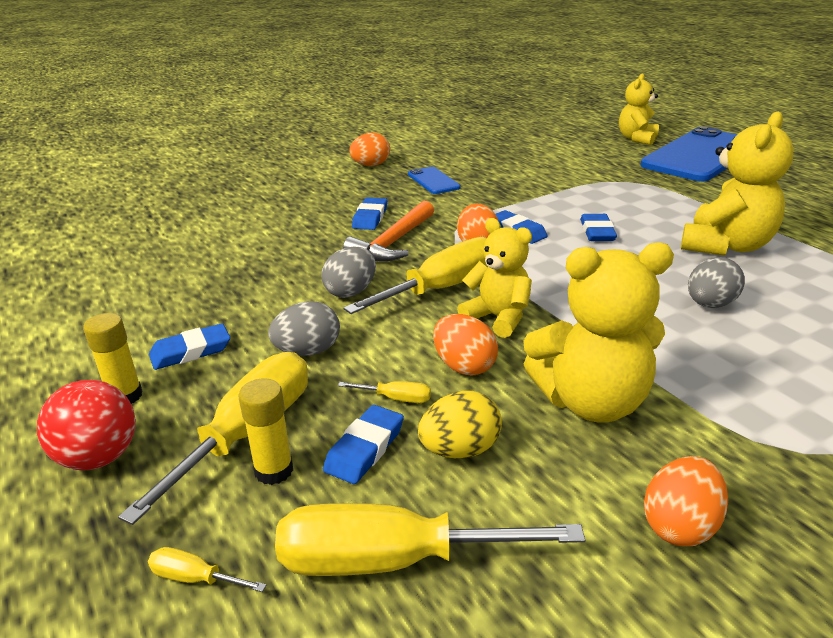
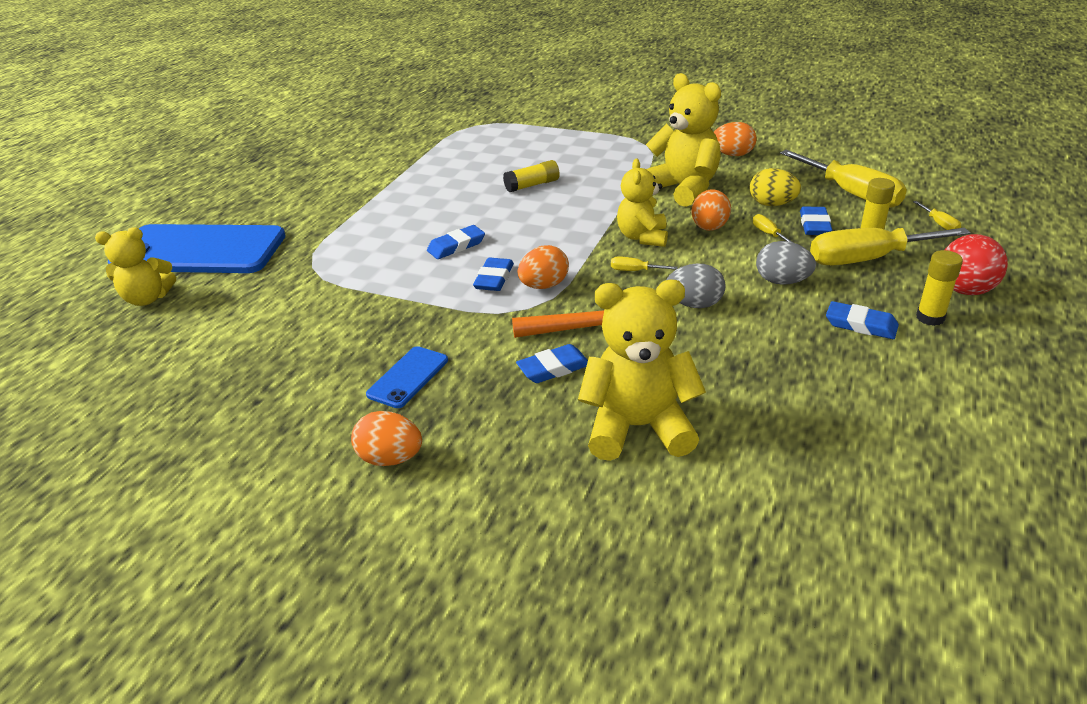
camera: 125 degrees left, 5 degrees up
(365, 448) = (814, 225): blue eraser -> blue eraser turned 75 degrees counterclockwise
(442, 288) = (635, 271): yellow screwdriver -> yellow screwdriver, size x0.41
(710, 304) = (532, 185): grey egg -> yellow glue stick
(726, 246) = (431, 198): yellow teddy bear -> yellow teddy bear (638, 427)

